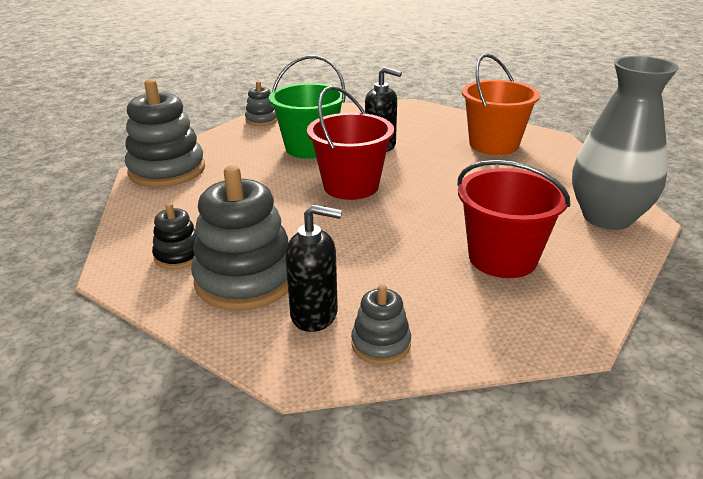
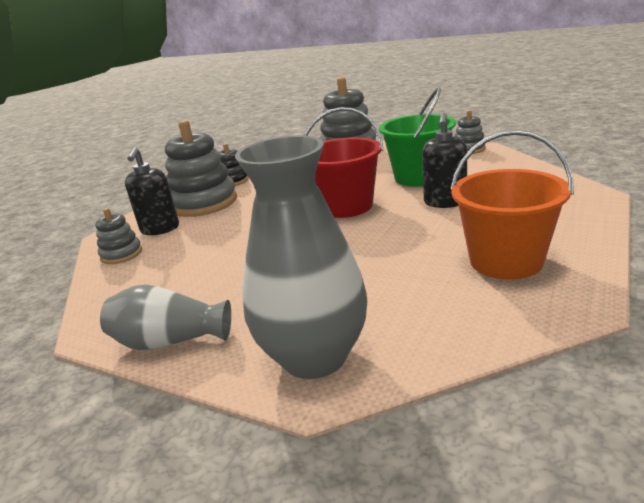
camera: 85 degrees right, 5 degrees down
(502, 258) = (221, 289): red bucket -> none
(590, 283) = (170, 341): none -> grey vase

